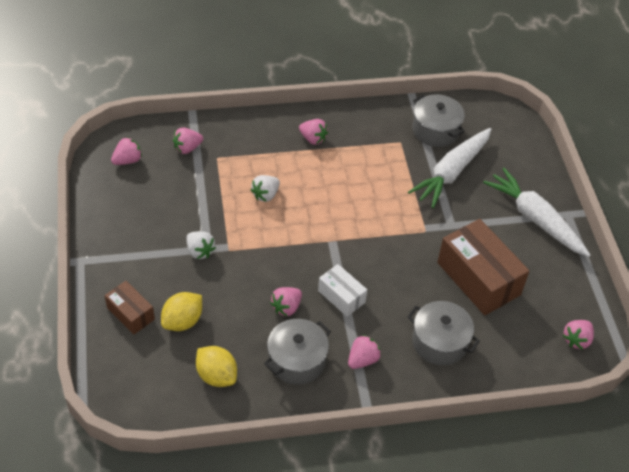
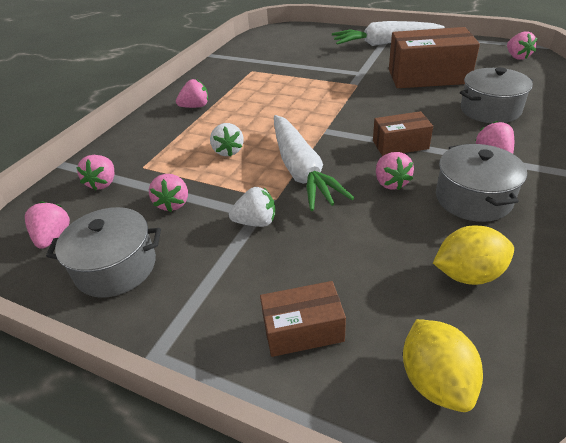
camera: 50 degrees left, 10 degrees down
(183, 321) = (355, 276): yellow lemon -> yellow lemon (435, 380)
(191, 198) = (173, 203): none -> pink strawberry
(341, 296) = (400, 145): white box -> brown box
(435, 130) = (258, 55): grey pot -> grey pot (116, 267)
(452, 172) = (307, 60): white carrot -> white carrot (301, 170)

